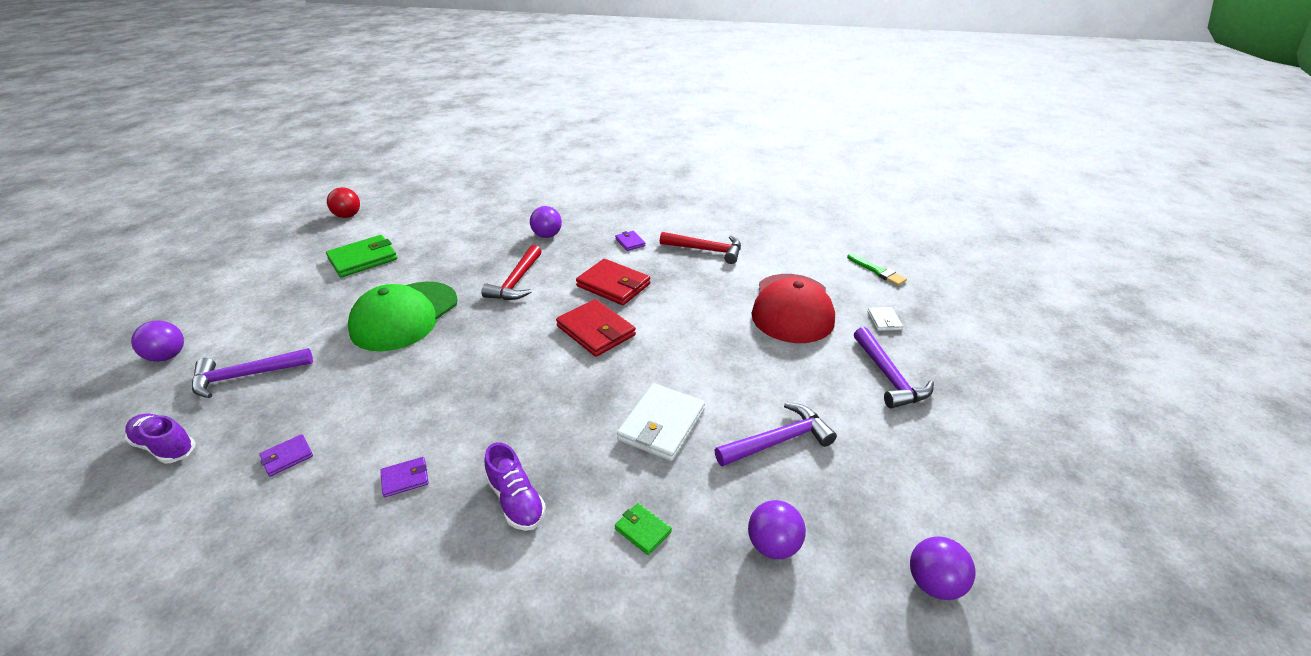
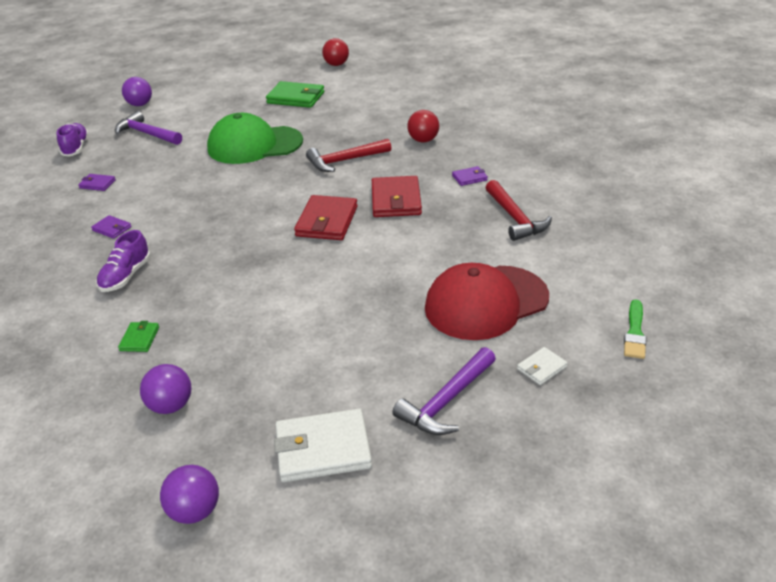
camera: 55 degrees right, 0 degrees up
(547, 235) = (423, 140): purple ball -> red ball
(630, 242) = (469, 178): purple wallet -> purple wallet turned 45 degrees clockwise
(661, 424) = (250, 300): white wallet -> white wallet (323, 449)
(778, 440) = (287, 365): purple hammer -> none

